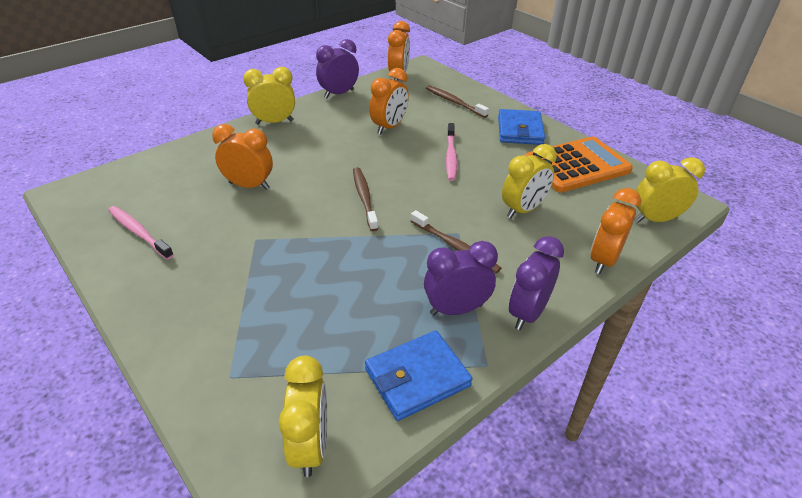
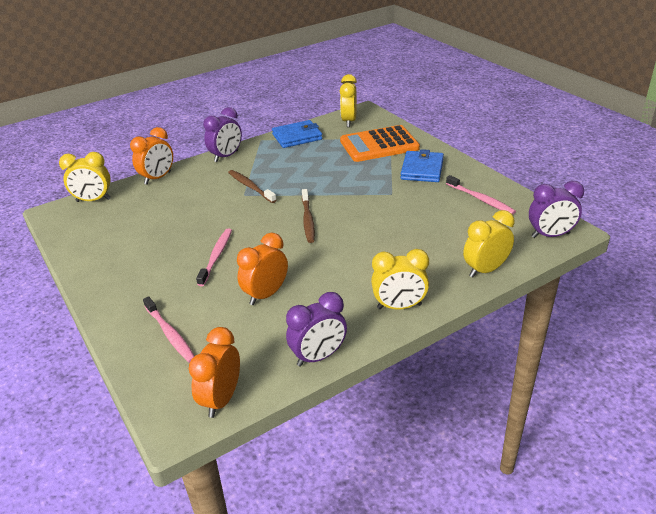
camera: 170 degrees left, 5 degrees down
(249, 186) = (407, 232): orange clock -> none
(454, 102) = (170, 334): brown toothbrush -> pink toothbrush
(456, 309) = (266, 158): purple clock -> purple clock (550, 235)
(520, 130) = (124, 286): blue wallet -> blue wallet (422, 169)
(523, 210) = (185, 208): yellow clock -> yellow clock (485, 270)
(576, 165) = (106, 244): orange calculator -> orange calculator (379, 145)

